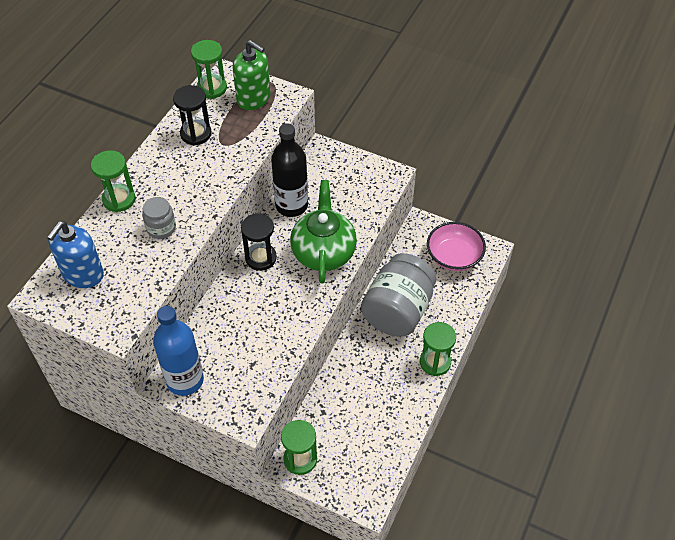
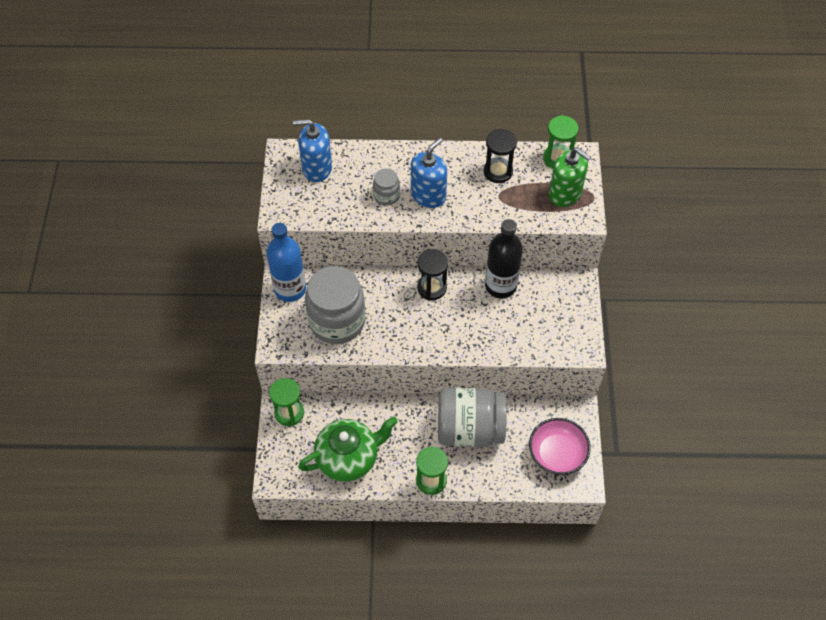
camera: 65 degrees right, 5 degrees up
(119, 199) = (399, 154): green hourglass -> none
(184, 195) = (428, 195): none -> blue soap dispenser
(249, 351) = (337, 321): none -> grey jar
(254, 98) = (565, 194): green soap dispenser -> green soap dispenser turned 60 degrees counterclockwise
(323, 252) = (464, 332): green teapot -> green teapot (348, 458)

